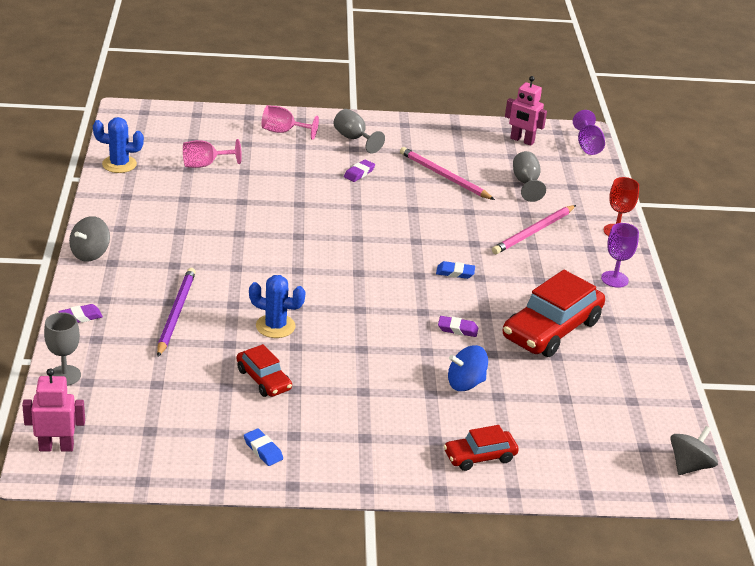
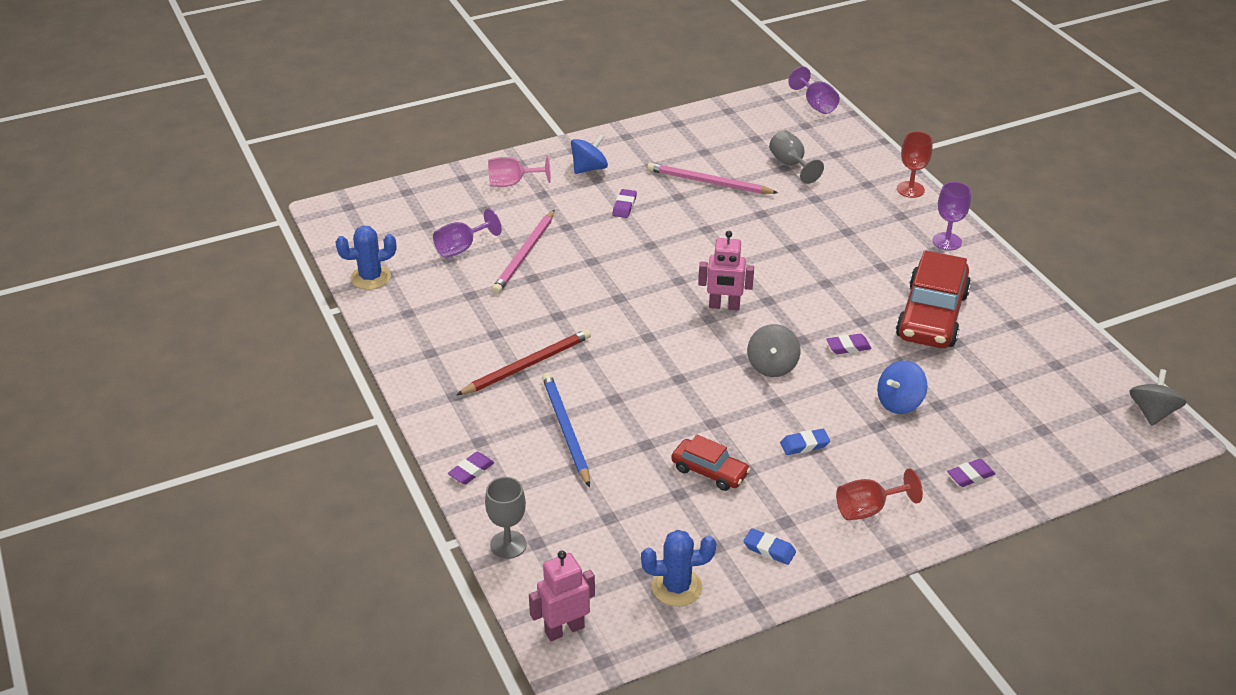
camera: 20 degrees left, 5 degrees up
(90, 253) = (423, 393): grey spinning top -> grey spinning top (772, 366)
(176, 313) = (565, 430): purple pencil -> blue pencil
(185, 260) = (527, 365): none -> red pencil
(205, 165) = (461, 248): pink goblet -> purple goblet
(275, 326) = (675, 408): blue cactus -> blue cactus (677, 587)
(354, 139) = (589, 168): grey goblet -> blue spinning top
(370, 450) = (868, 509): none -> red goblet
(455, 273) = (799, 286): blue eraser -> blue eraser (804, 445)
(480, 456) = (970, 476): red car -> purple eraser
(522, 140) = (751, 118): pink robot -> pink robot (724, 306)
(533, 232) = (837, 216): pink pencil -> pink pencil (524, 254)

